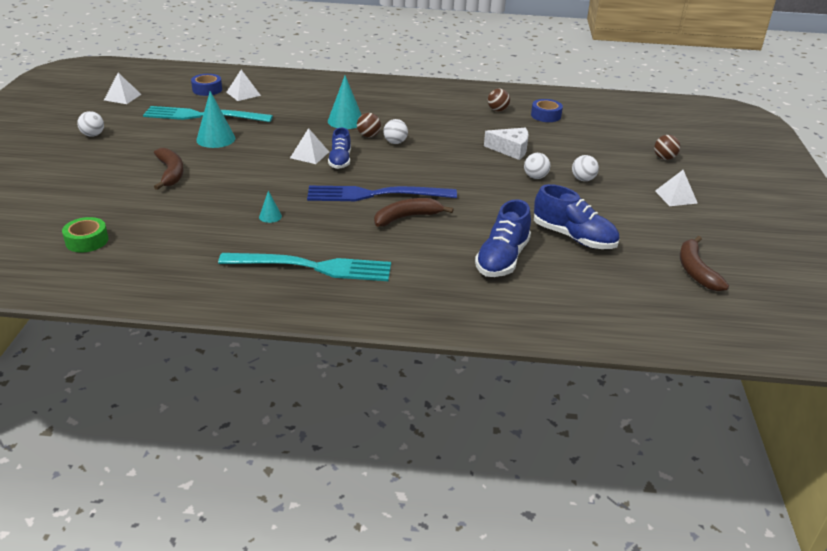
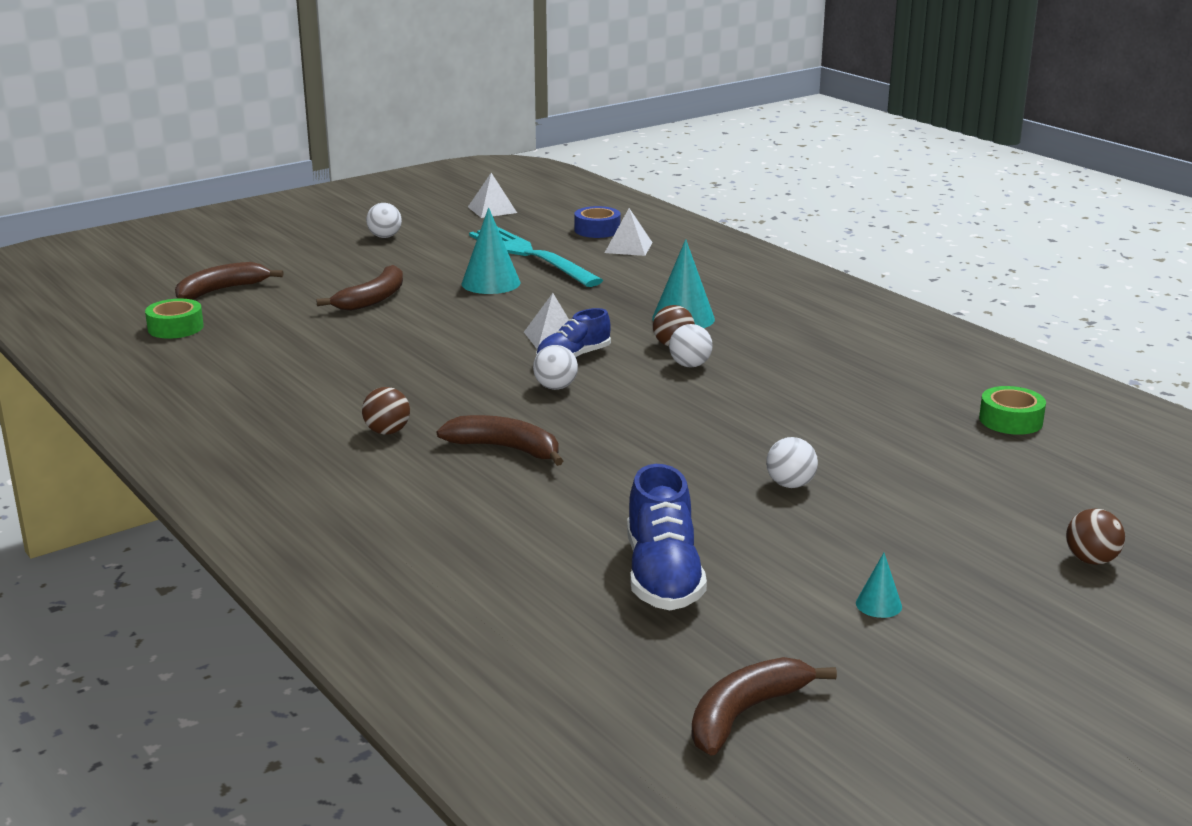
camera: 50 degrees right, 10 degrees down
(62, 206) = (221, 290): none -> brown banana
(270, 216) = (369, 379): turquoise cone -> turquoise cone (878, 605)
(314, 267) = (297, 446): turquoise fork -> none
(374, 195) = (526, 409): blue fork -> none
(497, 110) = (942, 384): brown ball -> brown ball (387, 432)
(502, 259) = (508, 547): blue shoe -> none
(510, 149) = (837, 438): white cheese -> none
(546, 115) = (1010, 420): blue tape -> green tape
(583, 179) = (860, 521): white ball -> white ball (555, 387)
(676, 197) = (969, 616): white pyramid -> none

